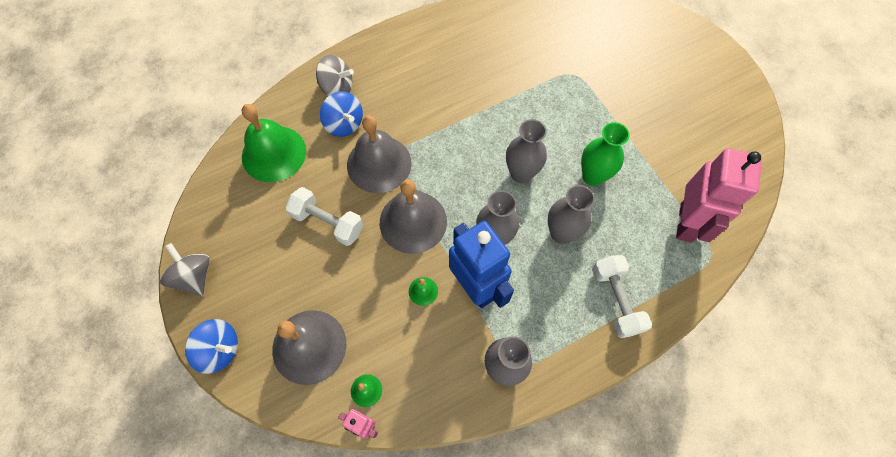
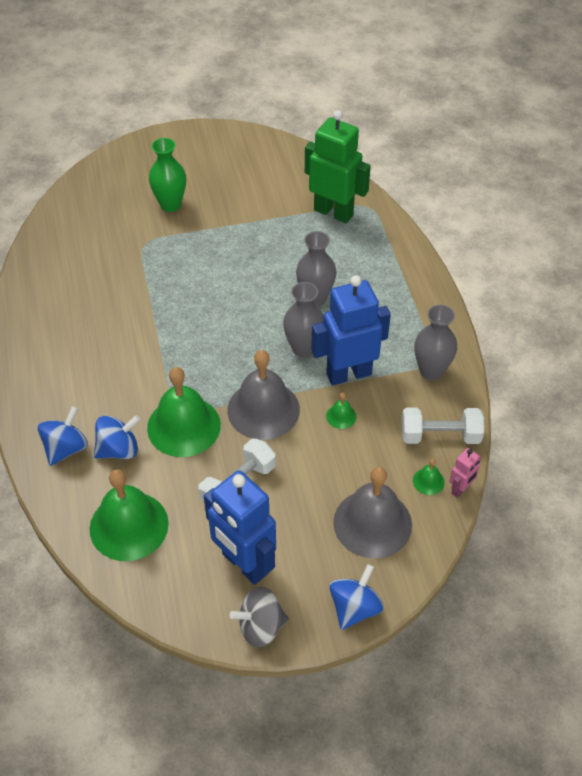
camera: 75 degrees left, 15 degrees down
(251, 248) = (244, 564): none -> blue robot
(337, 88) = (66, 448): grey spinning top -> blue spinning top
(379, 164) = (184, 426): grey bell -> green bell
(521, 173) = (242, 311): grey vase -> none
(593, 176) = (265, 260): green vase -> green vase (170, 205)
(616, 300) = (390, 278): white dumbbell -> white dumbbell (440, 436)
(686, 222) = (333, 212): pink robot -> green robot

